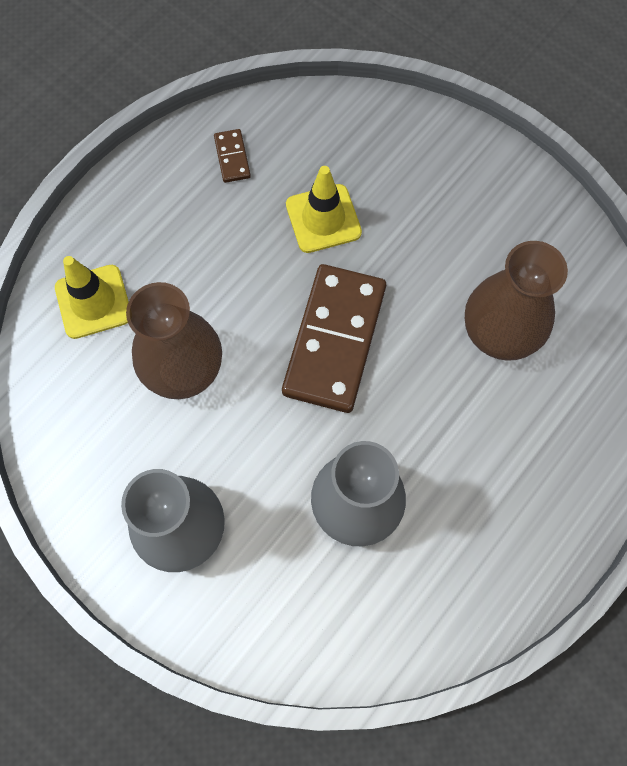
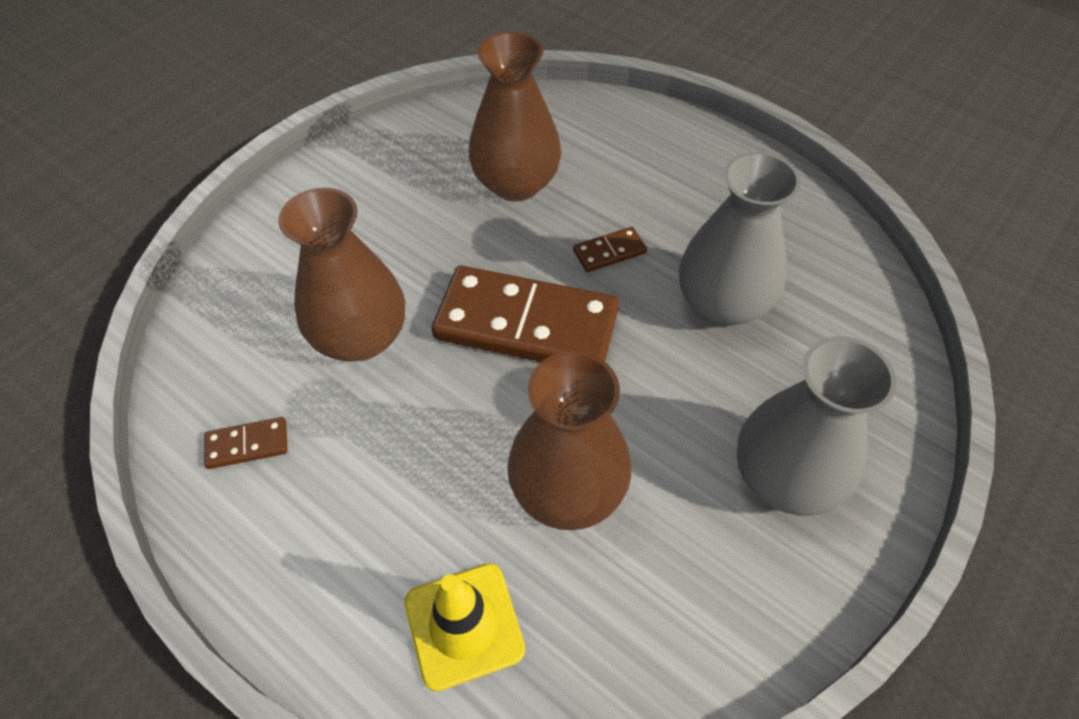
camera: 90 degrees left, 15 degrees down
(323, 219) = (361, 337): yellow traffic cone -> brown vase
(415, 411) = (609, 252): none -> brown domino

